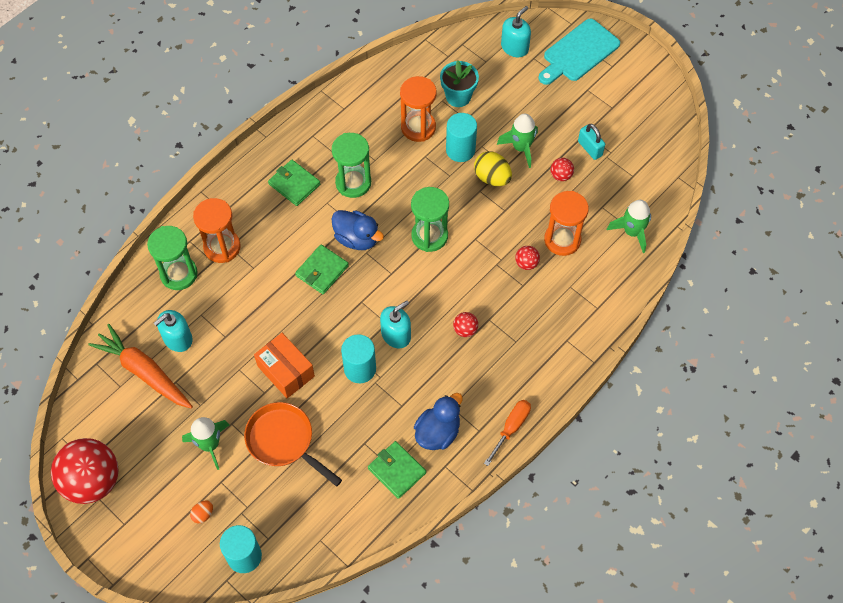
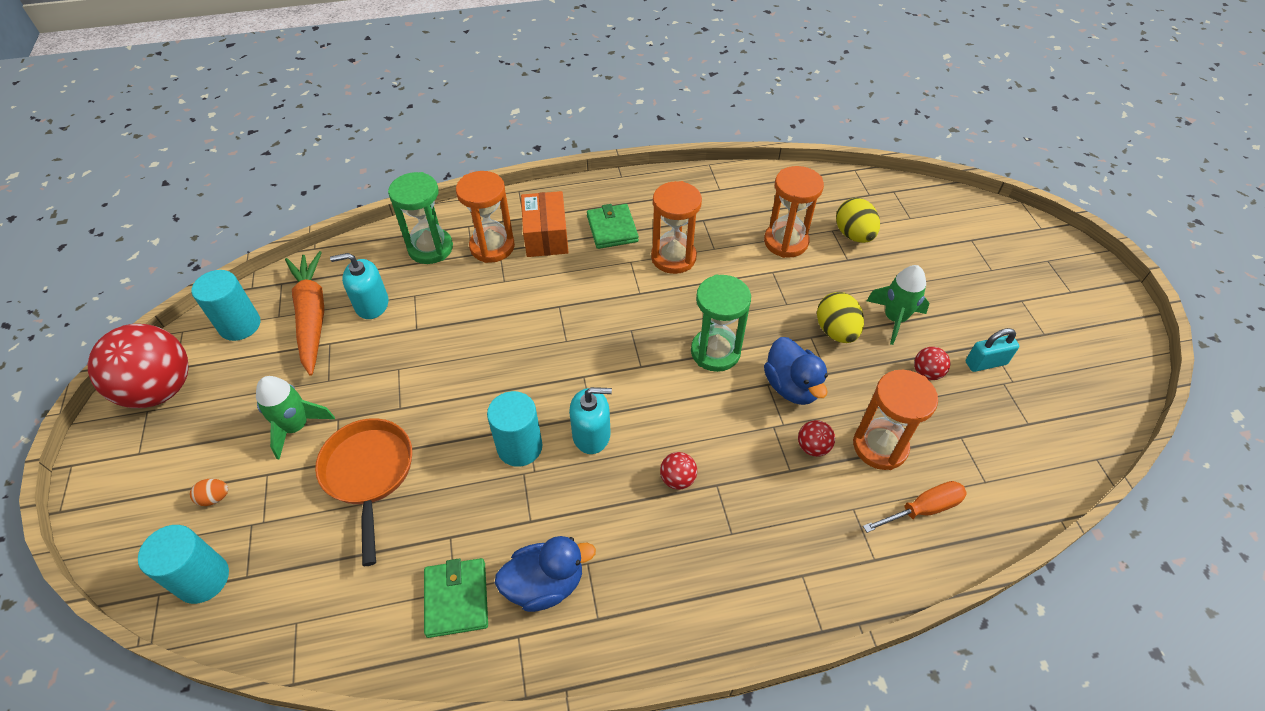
camera: 35 degrees right, 10 degrees down
(286, 371) = (441, 400): orange box -> orange box (546, 236)
(322, 271) = (569, 322): green wallet -> none
(353, 183) = (673, 257): green hourglass -> orange hourglass
(357, 238) = (632, 311): blue duck -> blue duck (791, 386)
(458, 96) = (853, 235): turquoise flower pot -> yellow egg
(460, 150) = (818, 285): turquoise cylinder -> turquoise cylinder (240, 325)
(511, 428) = (641, 645): orange screwdriver -> orange screwdriver (922, 509)
(514, 47) = (954, 220): turquoise soap dispenser -> none
(578, 52) = (1033, 259): turquoise cutting board -> none
(590, 148) = (985, 363): turquoise padlock -> turquoise padlock turned 75 degrees clockwise
(632, 232) = (986, 490): green rocket -> none

